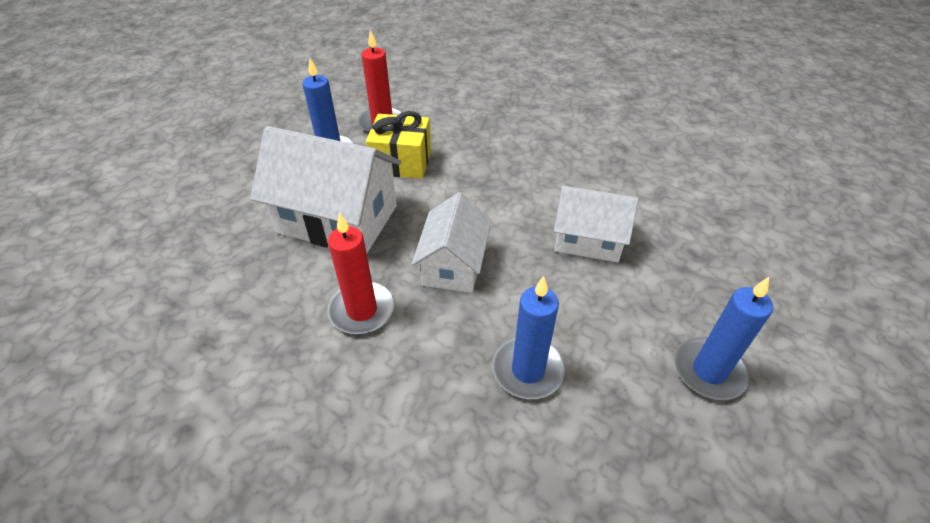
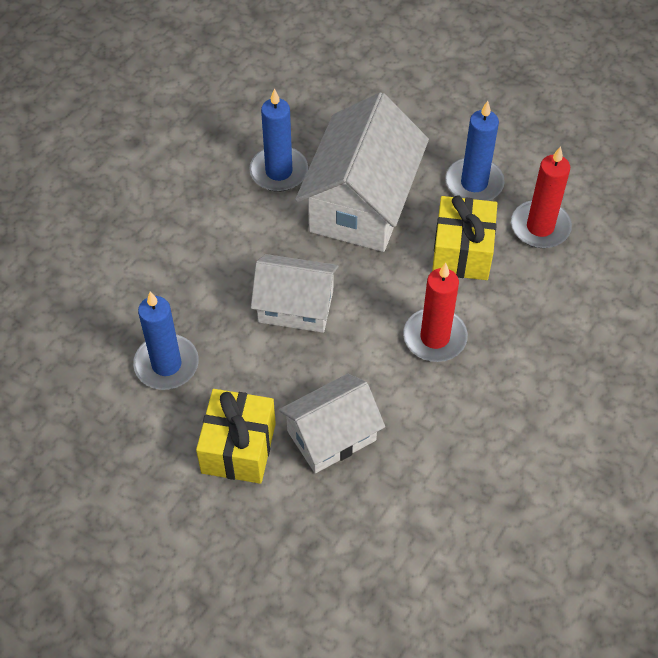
camera: 90 degrees right, 10 degrees up
(362, 310) = (240, 236): red candle -> red candle (435, 337)
(588, 240) = (331, 435): white house -> white house turned 45 degrees clockwise
(614, 304) = (238, 448): none -> yellow gift
(709, 371) = (153, 517): blue candle -> blue candle (279, 171)

